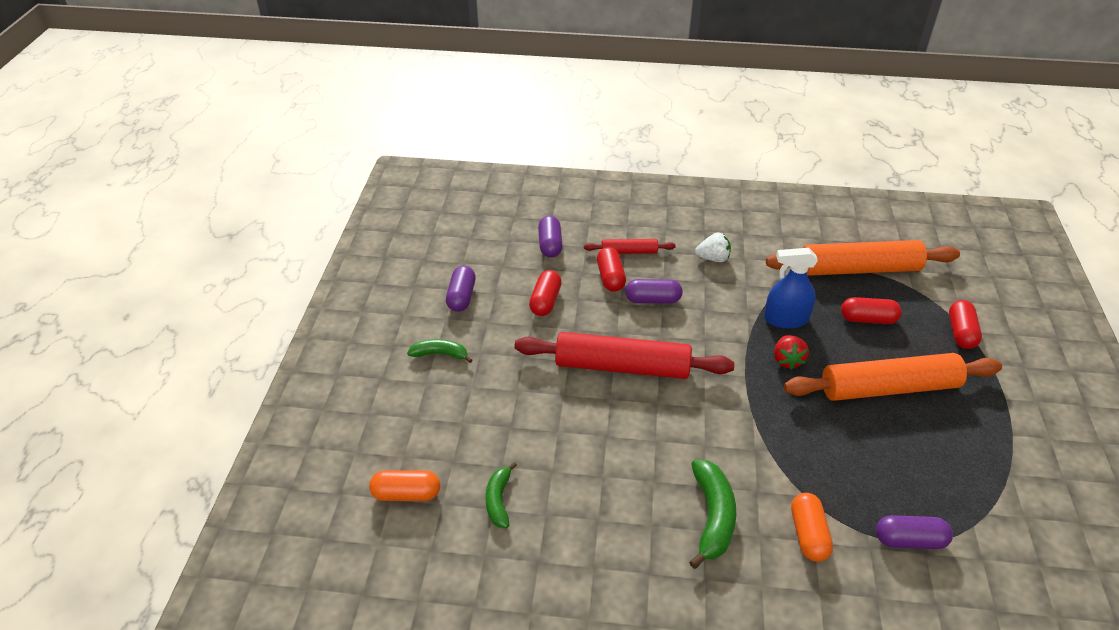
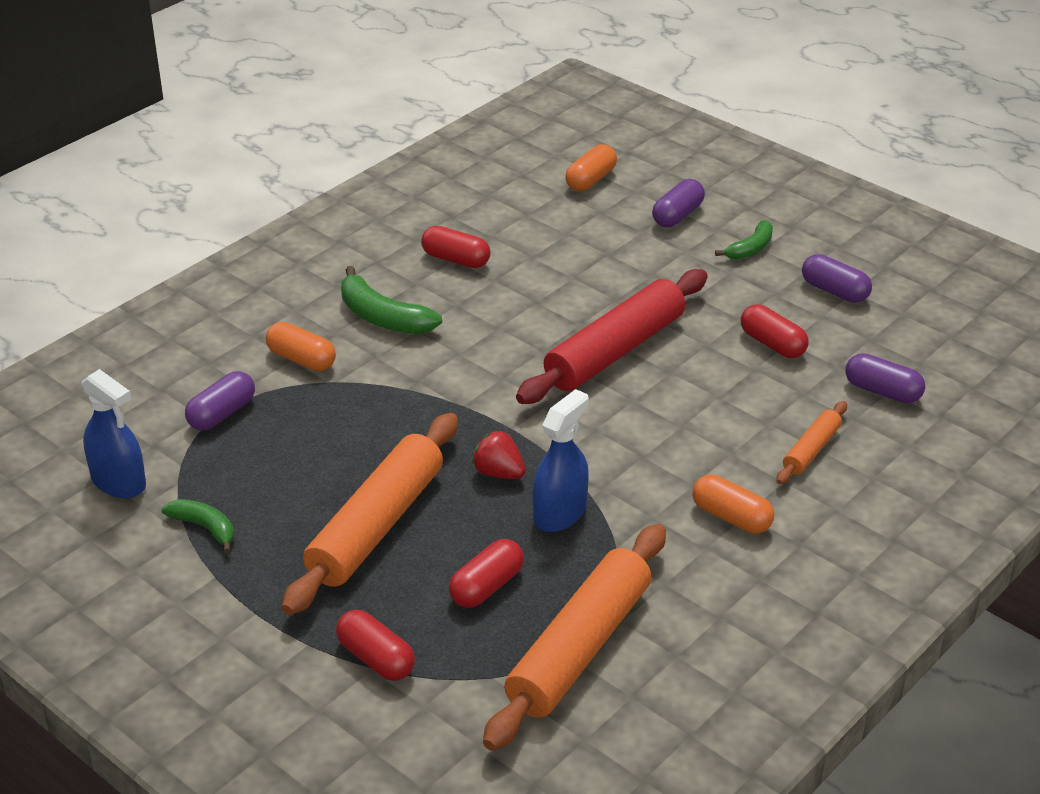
camera: 125 degrees right, 5 degrees down
(499, 500) = (532, 219): green banana -> green banana (205, 528)
(610, 277) = (772, 410): red capsule -> red capsule (456, 259)
(629, 252) = (811, 450): red rolling pin -> orange rolling pin
(652, 300) = (699, 424): purple capsule -> purple capsule (677, 215)
(713, 258) = (731, 517): white strawberry -> orange capsule
(1030, 549) = (119, 482): none -> blue spray bottle

